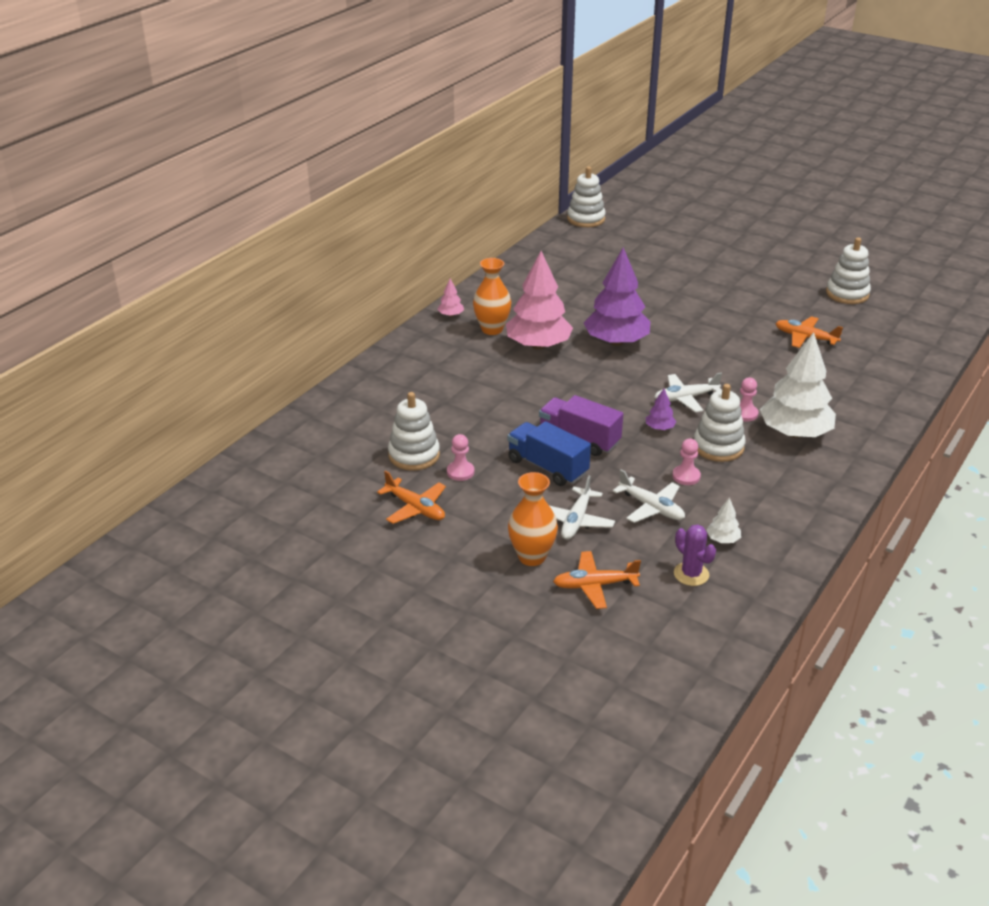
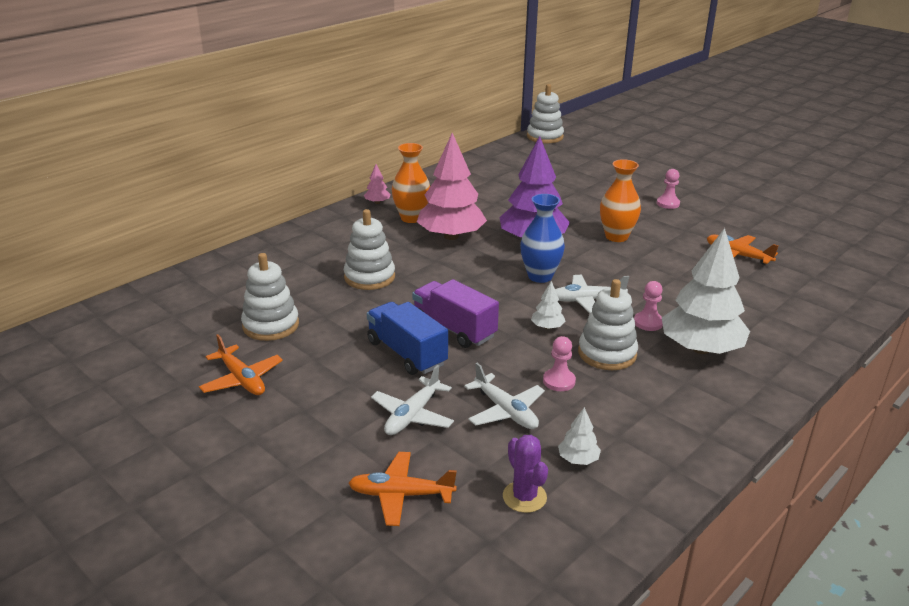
camera: 10 degrees right, 5 degrees down
(460, 472) = (310, 348): pink pawn -> pink pawn (668, 203)
(532, 557) = (342, 450): orange vase -> orange vase (616, 237)
(636, 379) = (540, 276): none -> blue vase
(659, 428) = (547, 327): purple tree -> white tree
(847, 294) = (793, 219): white stacking toy -> white stacking toy (369, 277)

